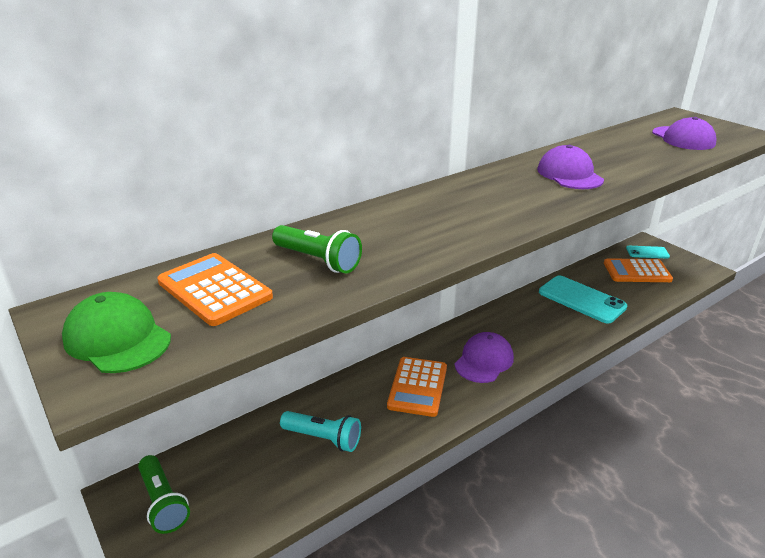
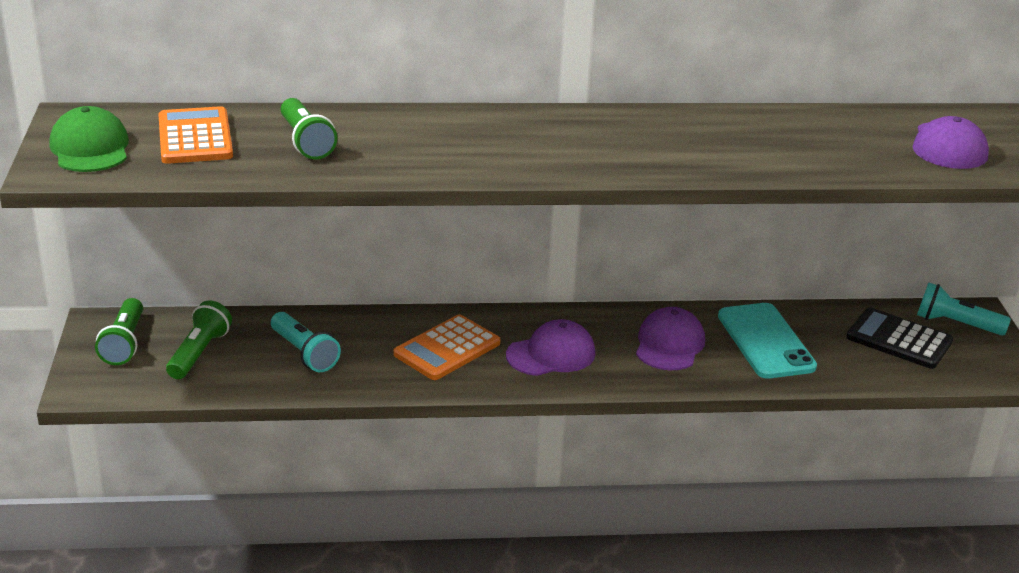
camera: 30 degrees right, 0 degrees up
(239, 479) = (199, 353): none -> green flashlight
(569, 174) = (699, 143): purple cap -> purple cap (669, 344)
(637, 271) = (899, 340): orange calculator -> black calculator
(647, 252) = (955, 324): turquoise phone -> turquoise flashlight

